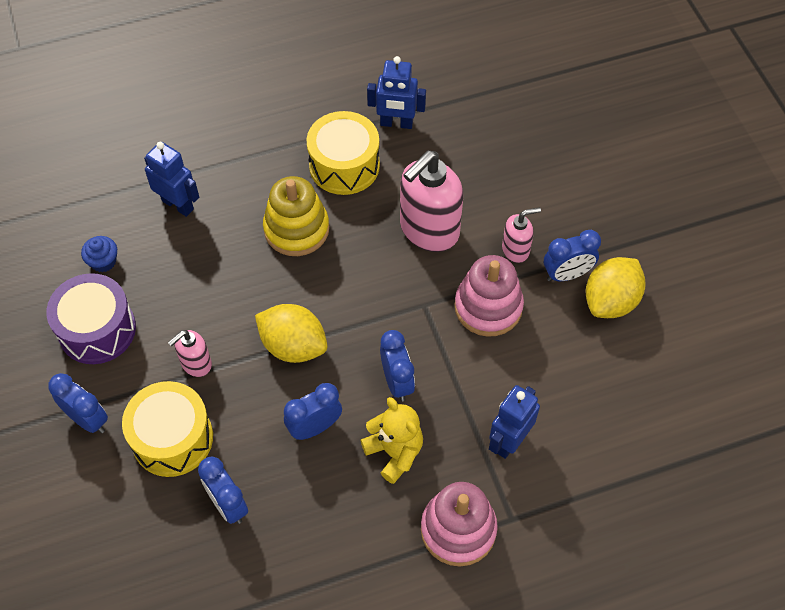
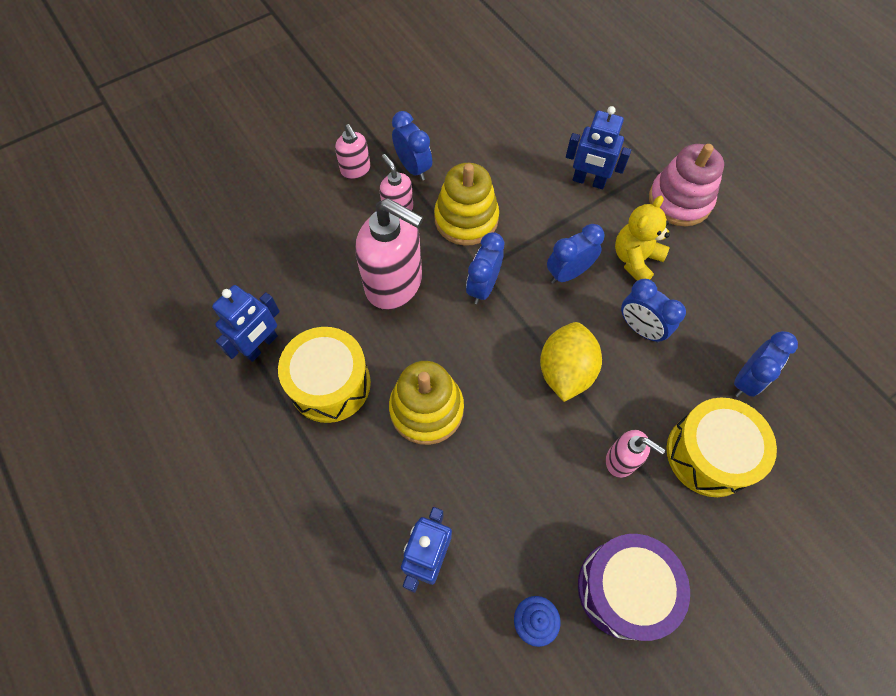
camera: 105 degrees left, 5 degrees up
(87, 419) = (729, 553): blue clock -> blue clock (483, 287)
(396, 123) = (261, 346): blue robot -> blue robot turned 45 degrees clockwise
(488, 307) = (466, 219): pink stacking toy -> yellow stacking toy
(575, 223) = (356, 170): none -> pink soap dispenser
(610, 301) = (431, 134): yellow lemon -> none

